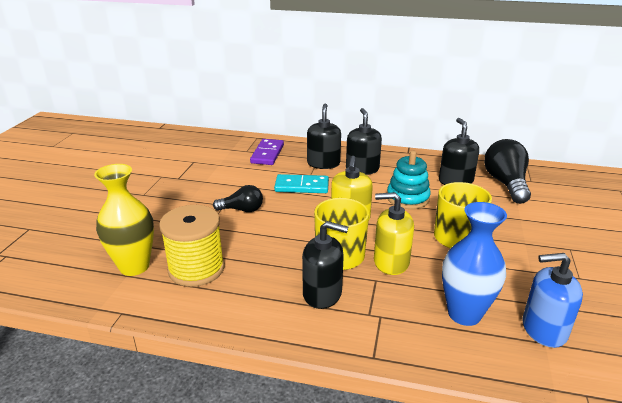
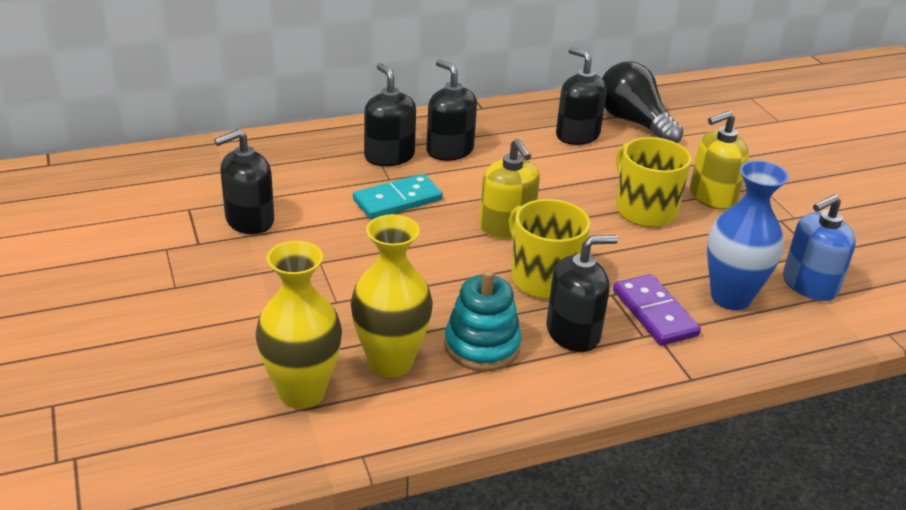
camera: 35 degrees left, 5 degrees up
(196, 269) = (390, 362): yellow spool -> yellow vase
(214, 174) = (249, 220): none -> black soap dispenser
(242, 210) = (355, 261): black light bulb -> none
(267, 154) = (291, 163): purple domino -> purple domino (654, 313)
(391, 262) = (607, 266): yellow soap dispenser -> yellow soap dispenser (712, 196)
(407, 198) = (546, 176): turquoise stacking toy -> turquoise stacking toy (482, 346)

